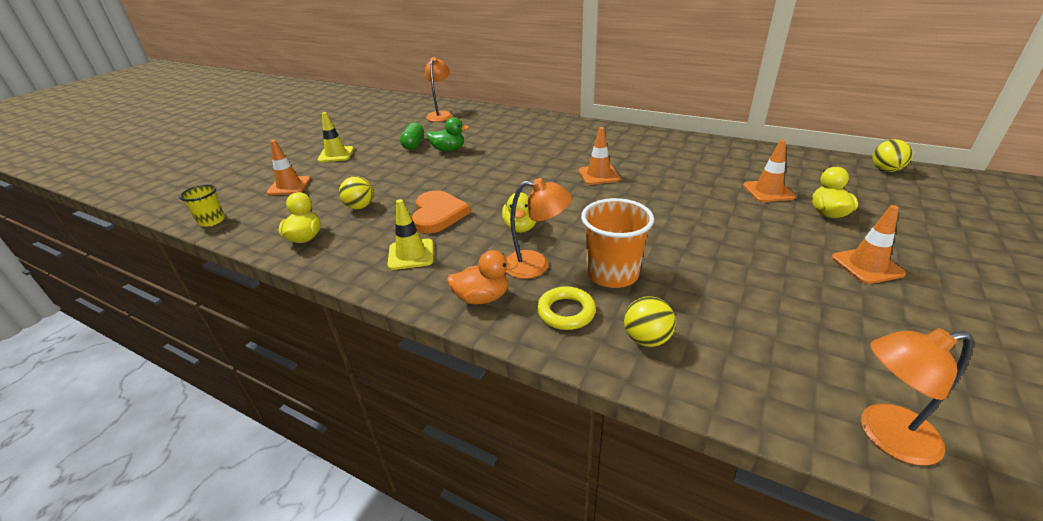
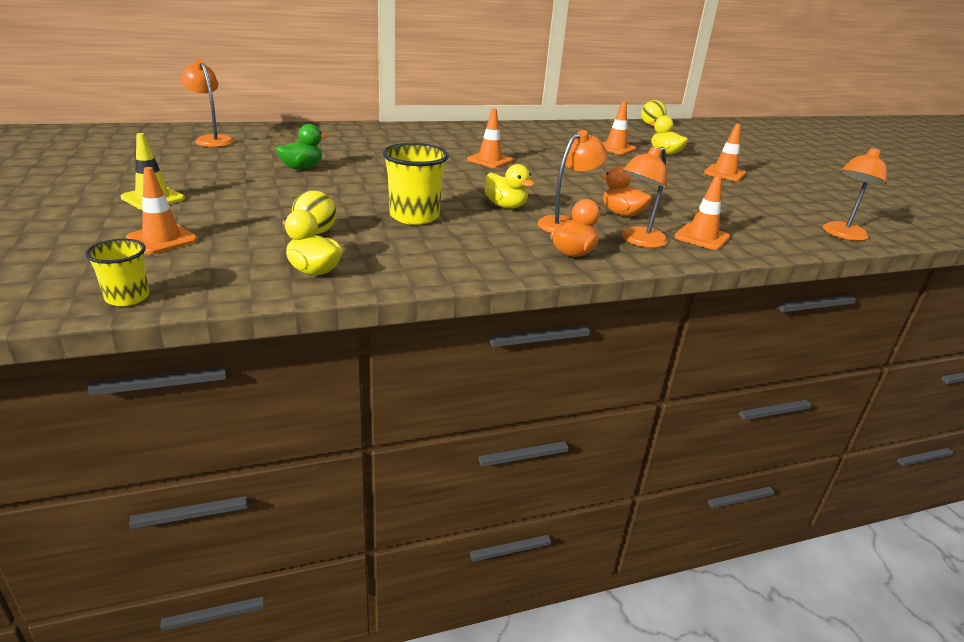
camera: 50 degrees left, 5 degrees down
(411, 254) = (457, 248): yellow traffic cone -> none
(414, 144) = (245, 170): green capsule -> none
(438, 214) = (414, 216): orange heart -> yellow cup
(566, 312) = (638, 241): yellow ring -> orange lamp
(612, 274) = (622, 214): orange cup -> orange duck
(646, 339) = (702, 237): yellow ball -> orange traffic cone

